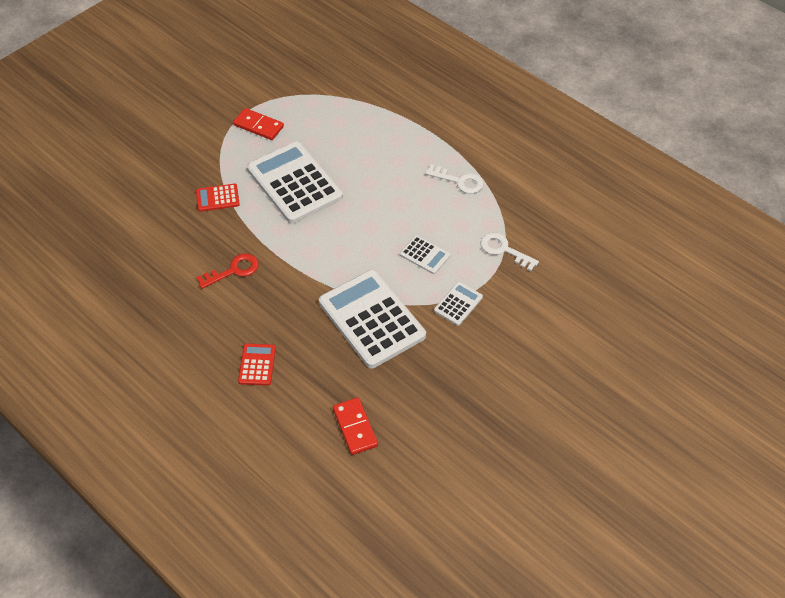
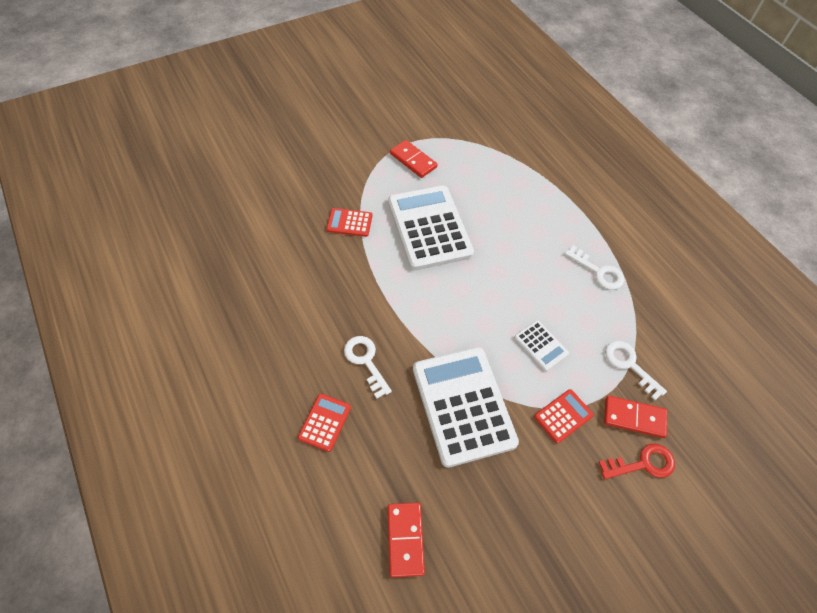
camera: 15 degrees right, 5 degrees up
(233, 270) = (338, 304): red key -> red key (643, 463)
(275, 309) = (365, 361): none -> white key
(458, 304) = (563, 416): white calculator -> red calculator
(517, 289) = (634, 418): none -> red domino

